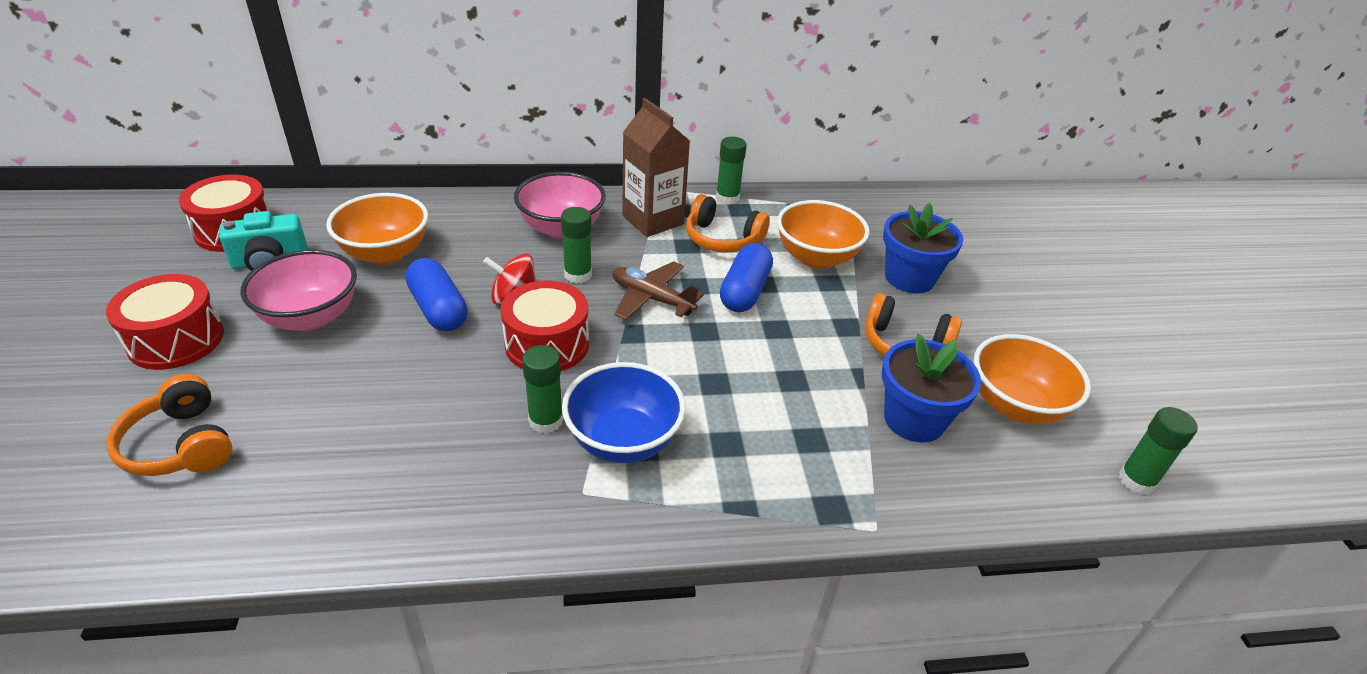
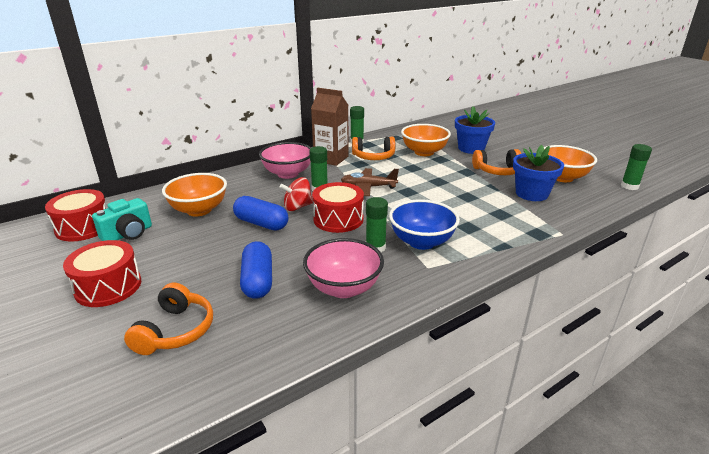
camera: 25 degrees left, 10 degrees down
(180, 444) = (175, 331): orange headphones -> orange headphones turned 105 degrees counterclockwise
(311, 317) = (188, 249): pink bowl -> pink bowl (343, 288)
(745, 291) = (408, 172): blue capsule -> blue capsule (258, 280)

